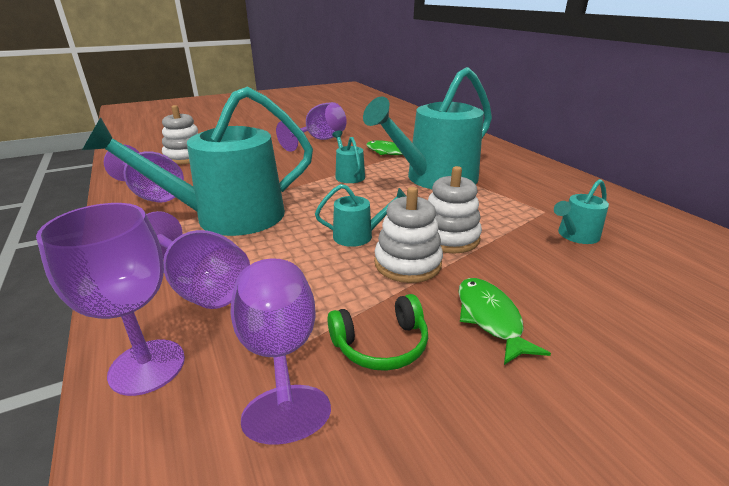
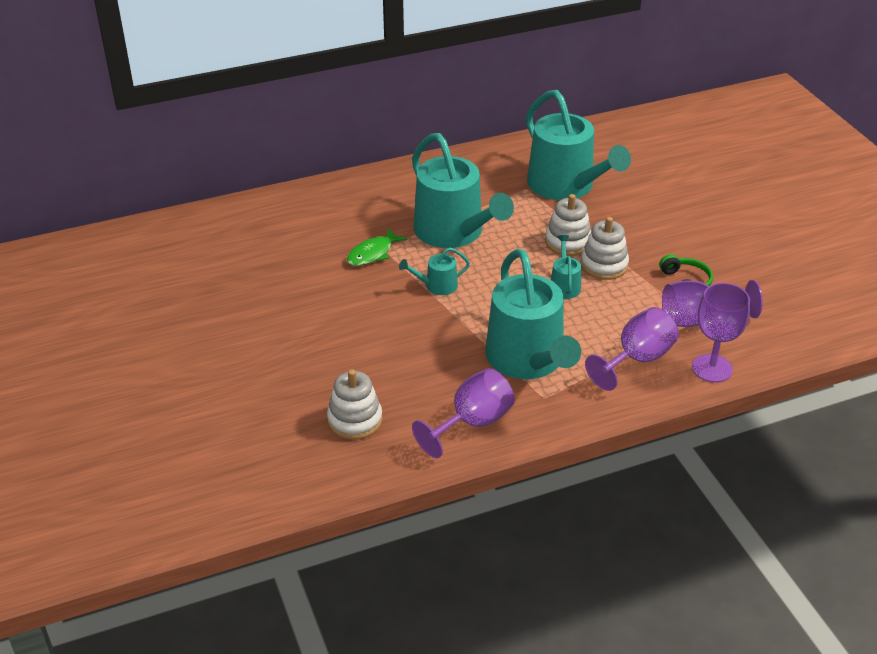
camera: 85 degrees left, 10 degrees up
(319, 140) = (311, 306): purple goblet -> none
(490, 318) = (660, 242): green fish -> none
(575, 235) = (565, 186): turquoise watering can -> turquoise watering can, size x2.33

